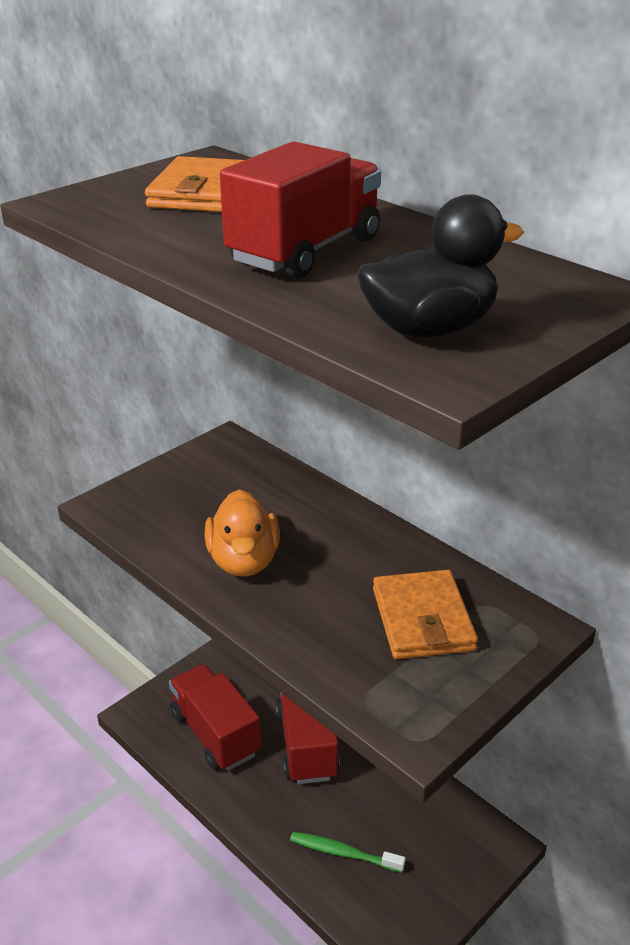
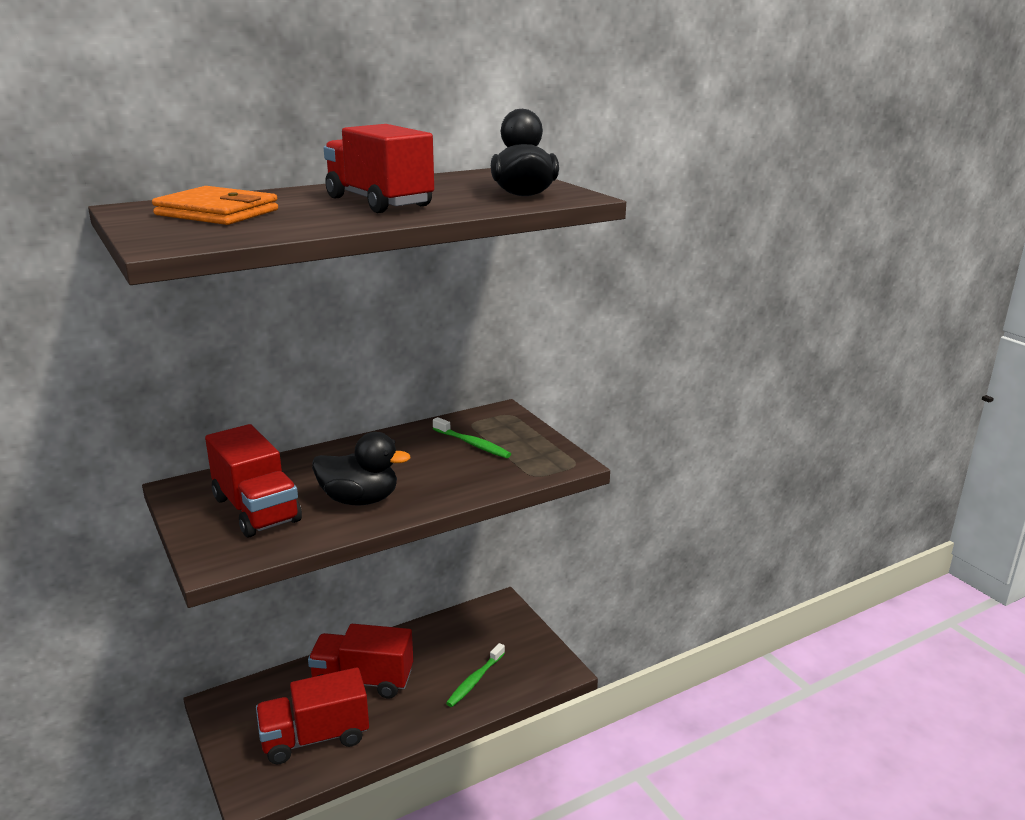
camera: 75 degrees left, 10 degrees down
(202, 498) = (256, 509): none -> red truck
(244, 561) = (359, 500): orange duck -> black duck
(423, 619) = (472, 444): orange wallet -> green toothbrush

